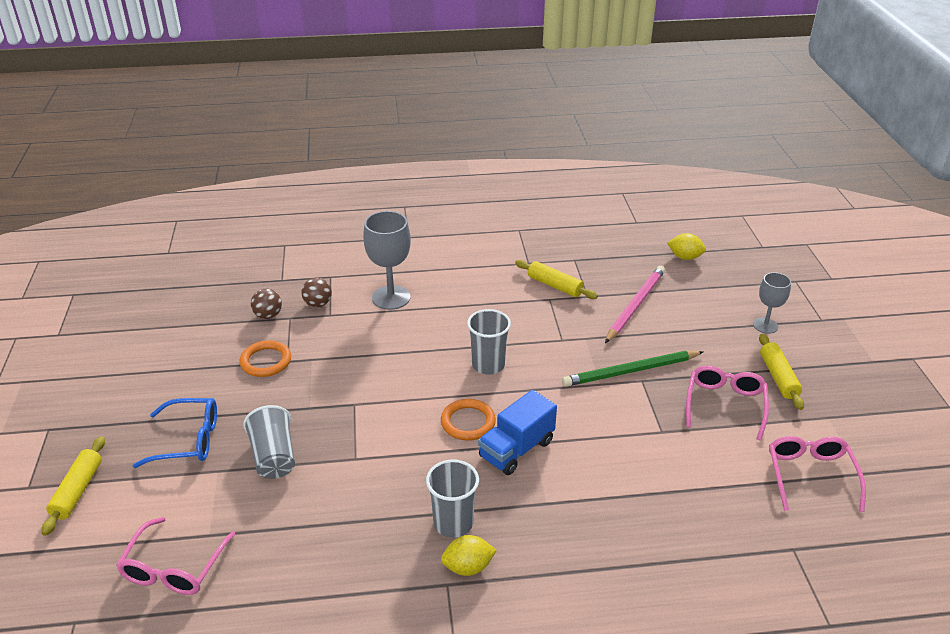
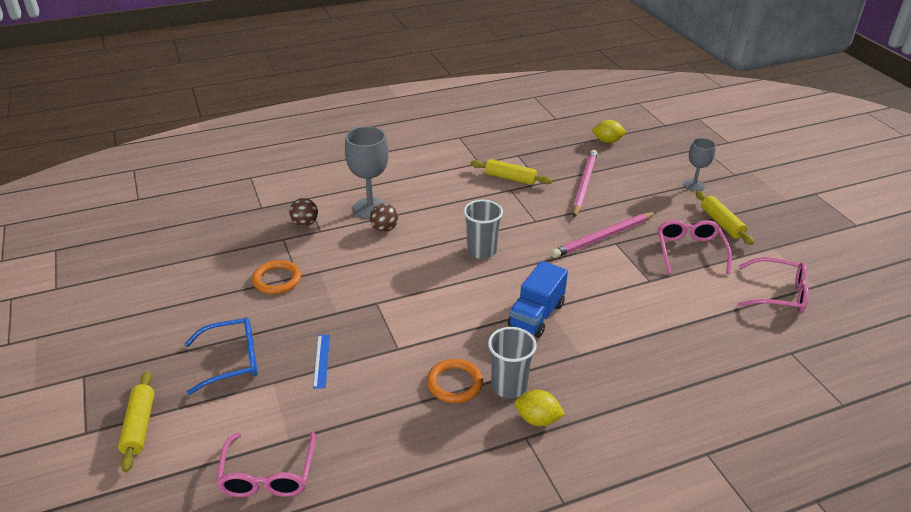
camera: 15 degrees left, 0 degrees up
(268, 315) = (262, 240): brown ball -> brown ball (384, 229)
(274, 457) = (321, 361): grey cup -> blue ruler
(468, 422) = (485, 301): orange ring -> orange ring (454, 383)
(468, 567) = (537, 419): yellow lemon -> yellow lemon turned 45 degrees clockwise
(630, 371) = (603, 237): green pencil -> pink pencil
(810, 475) = (778, 294): pink glasses -> pink glasses turned 120 degrees clockwise

